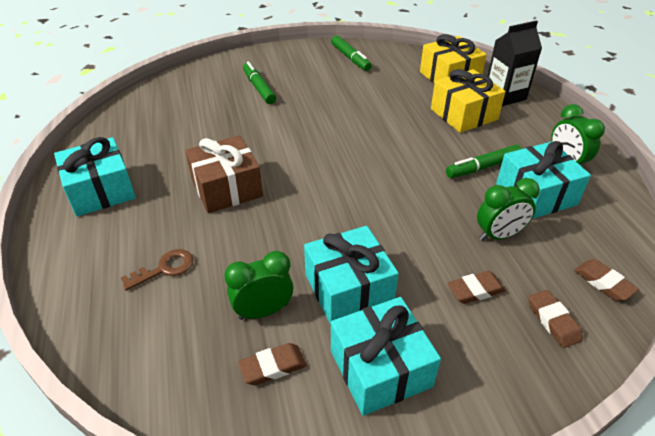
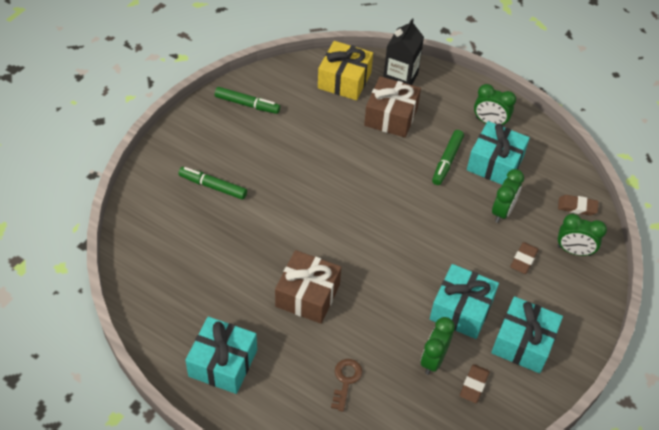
camera: 45 degrees left, 10 degrees up
(463, 114) = (391, 116): yellow gift -> brown gift
(553, 321) = (573, 251): brown eraser -> green clock

